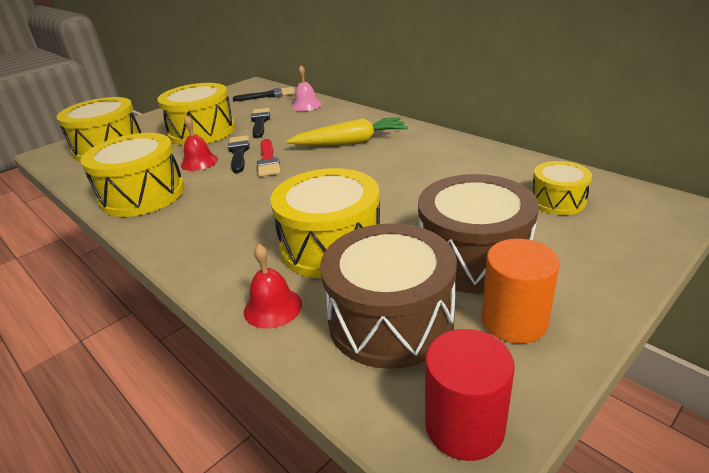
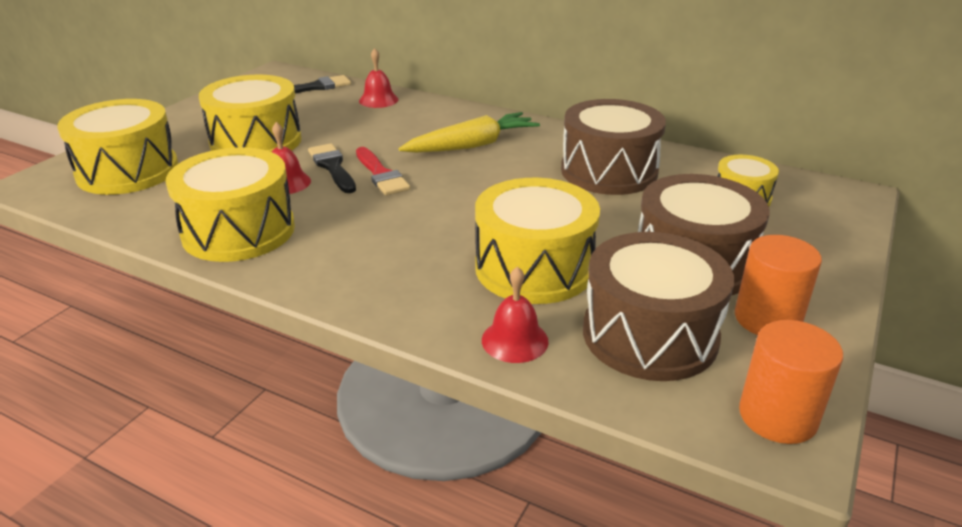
camera: 20 degrees left, 0 degrees up
(260, 122) = (330, 125): black brush -> none
(306, 105) = (378, 100): pink bell -> red bell
(448, 169) = (609, 171): none -> brown drum
(464, 426) = (777, 416): red cylinder -> orange cylinder

